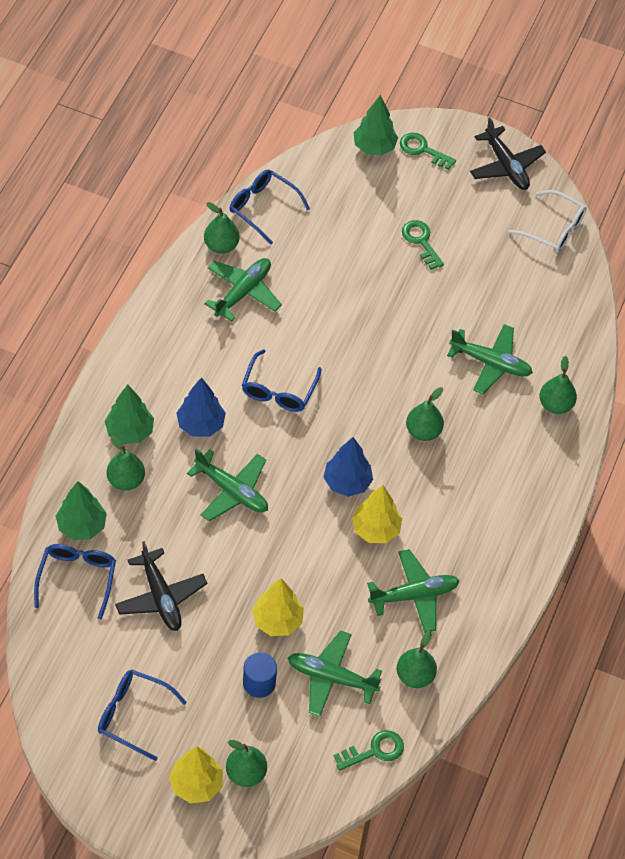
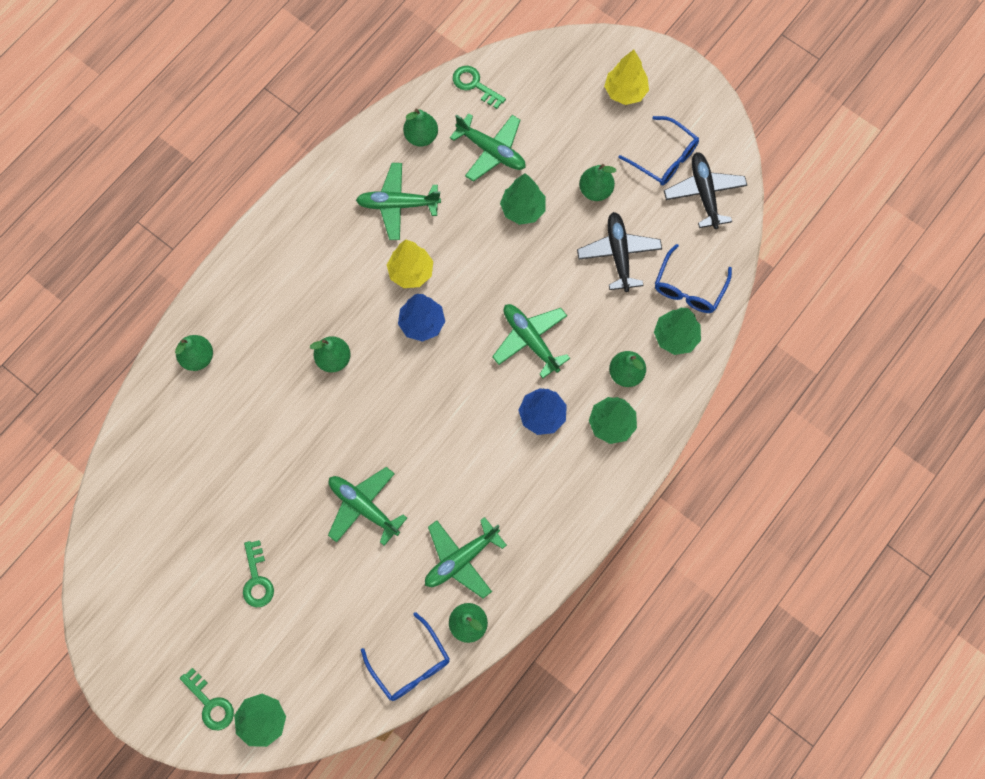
camera: 160 degrees left, 15 degrees up
(246, 773) = (583, 91): green pear -> green pear (595, 190)
(259, 683) = (553, 160): blue cylinder -> none
(277, 620) = (523, 209): yellow tree -> green tree
(279, 390) = (457, 436): blue glasses -> none
(374, 751) = (475, 85): green key -> green key turned 45 degrees clockwise
(490, 363) = (241, 417): green plane -> green plane (363, 507)
(506, 166) = (127, 659): black plane -> black plane (704, 193)
(554, 229) = (111, 562): white glasses -> none

